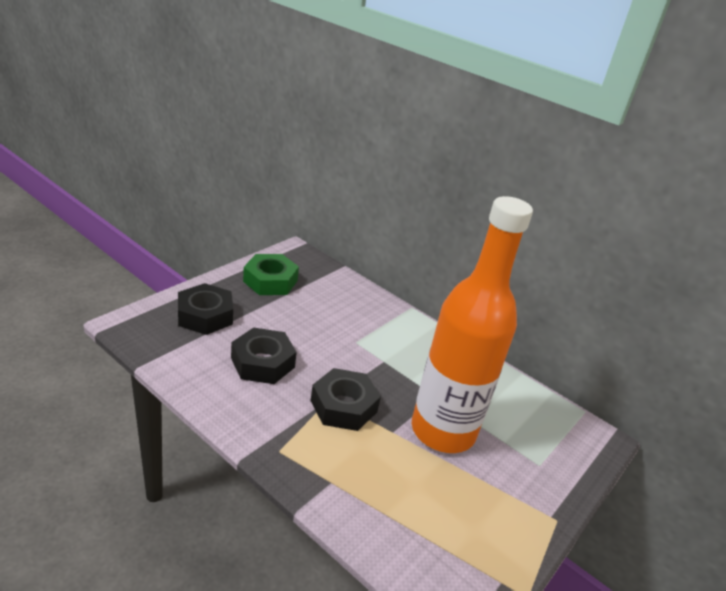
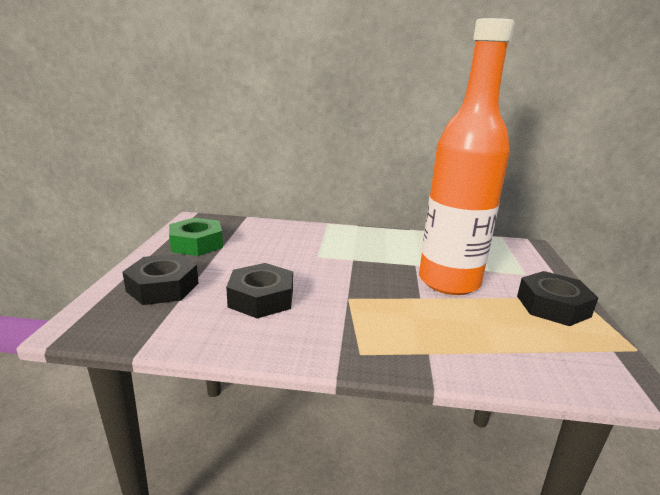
camera: 30 degrees left, 10 degrees down
(344, 406) = (365, 298): black nut -> black nut (553, 306)

